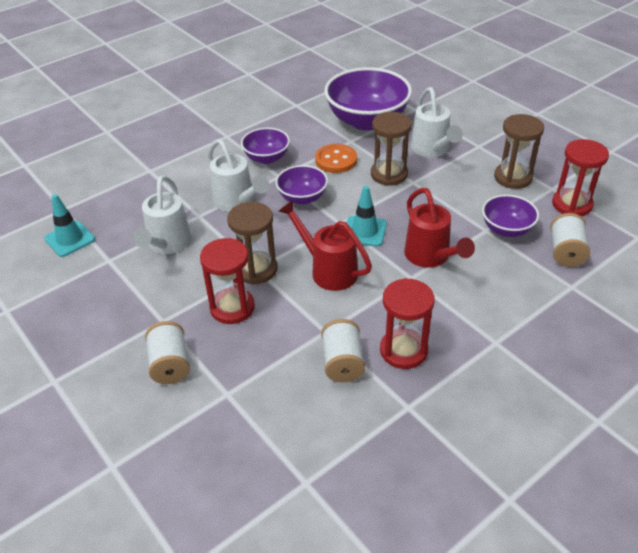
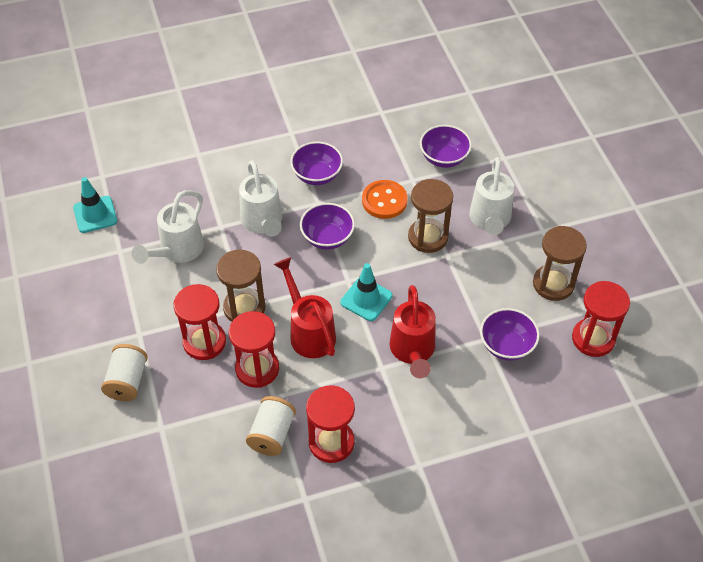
camera: 20 degrees right, 10 degrees up
(296, 313) = (257, 369): none -> red hourglass
(367, 121) = (444, 158): purple bowl -> purple bowl, size x0.54
(566, 252) = (549, 392): white spool -> none

